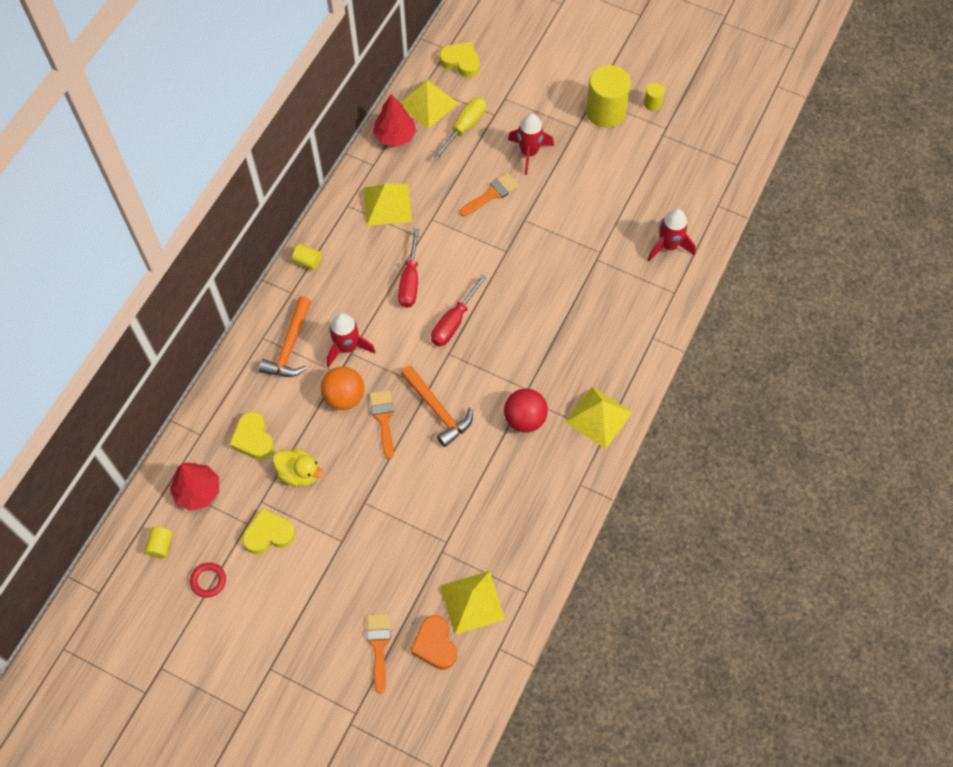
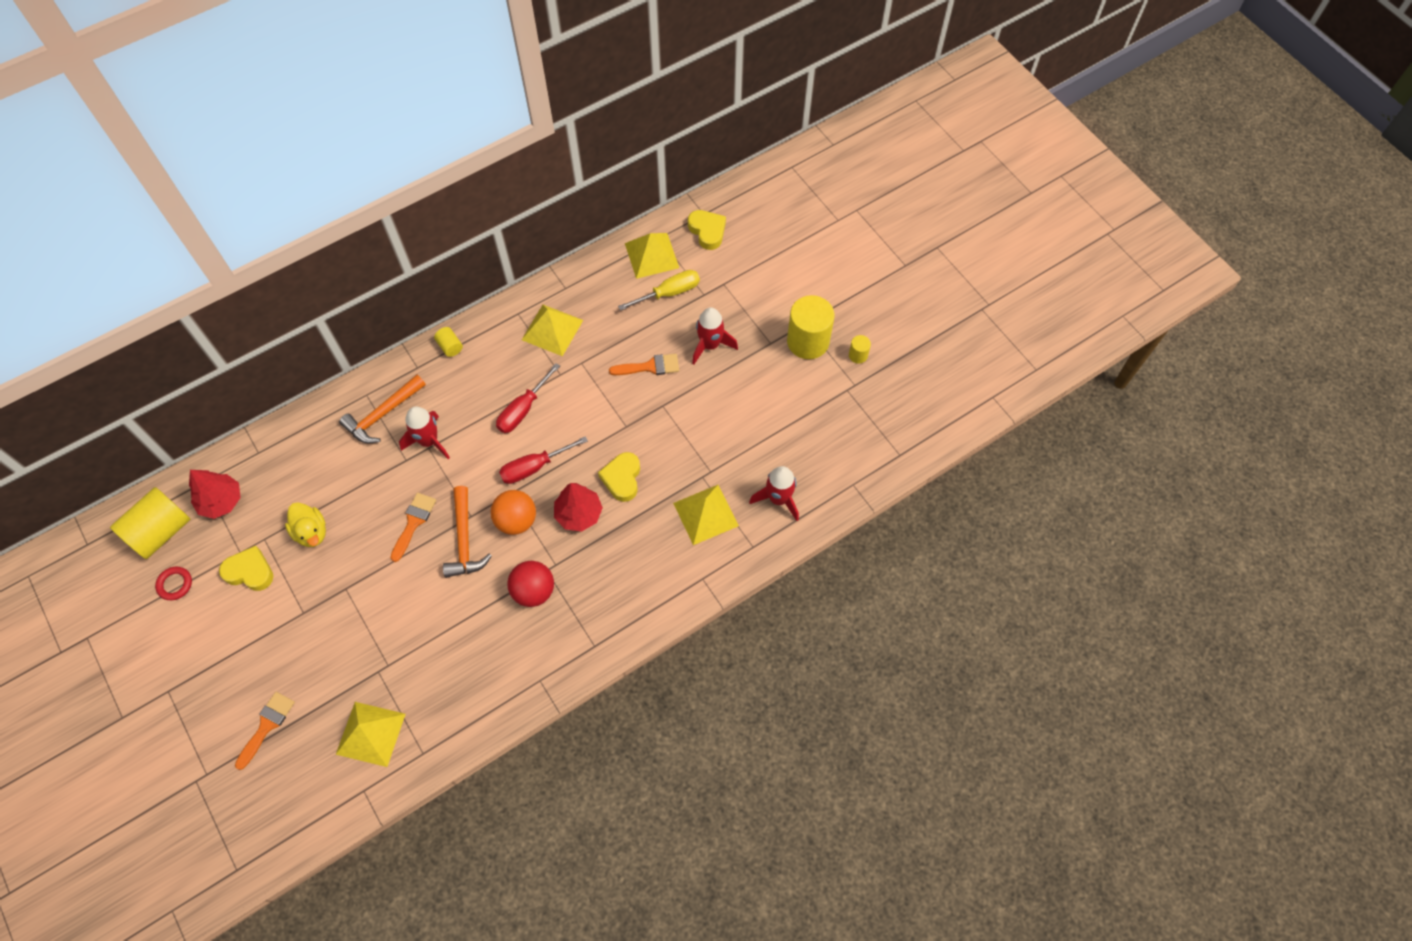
camera: 30 degrees right, 0 degrees up
(161, 545) = (161, 531): yellow cylinder -> yellow cylinder, size x2.21
(253, 439) = (296, 480): yellow heart -> yellow heart (622, 478)
(344, 397) = (395, 484): orange ball -> orange ball (516, 520)
(395, 136) = (602, 271): red tree -> red tree (579, 514)
(435, 644) = (313, 753): orange heart -> none
(598, 417) = (600, 626): yellow pyramid -> yellow pyramid (705, 514)

